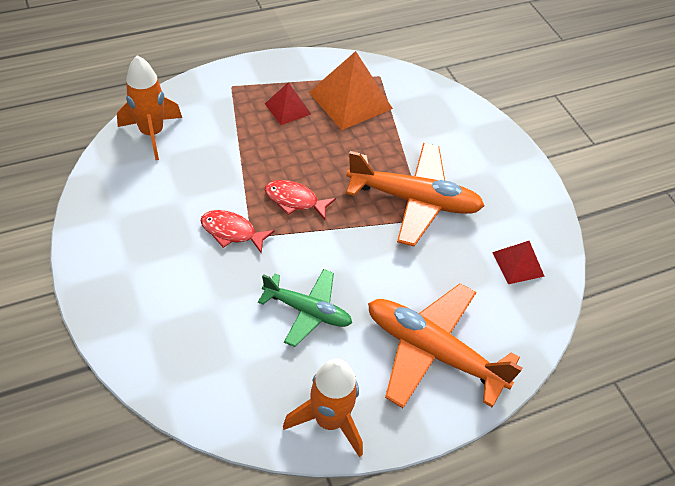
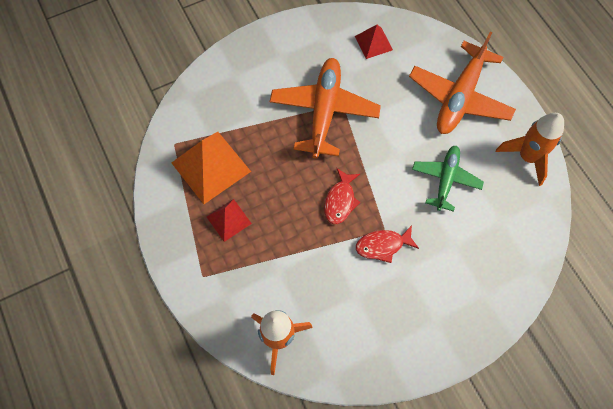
camera: 90 degrees left, 15 degrees up
(232, 232) = (383, 245): red fish -> red fish turned 60 degrees clockwise

